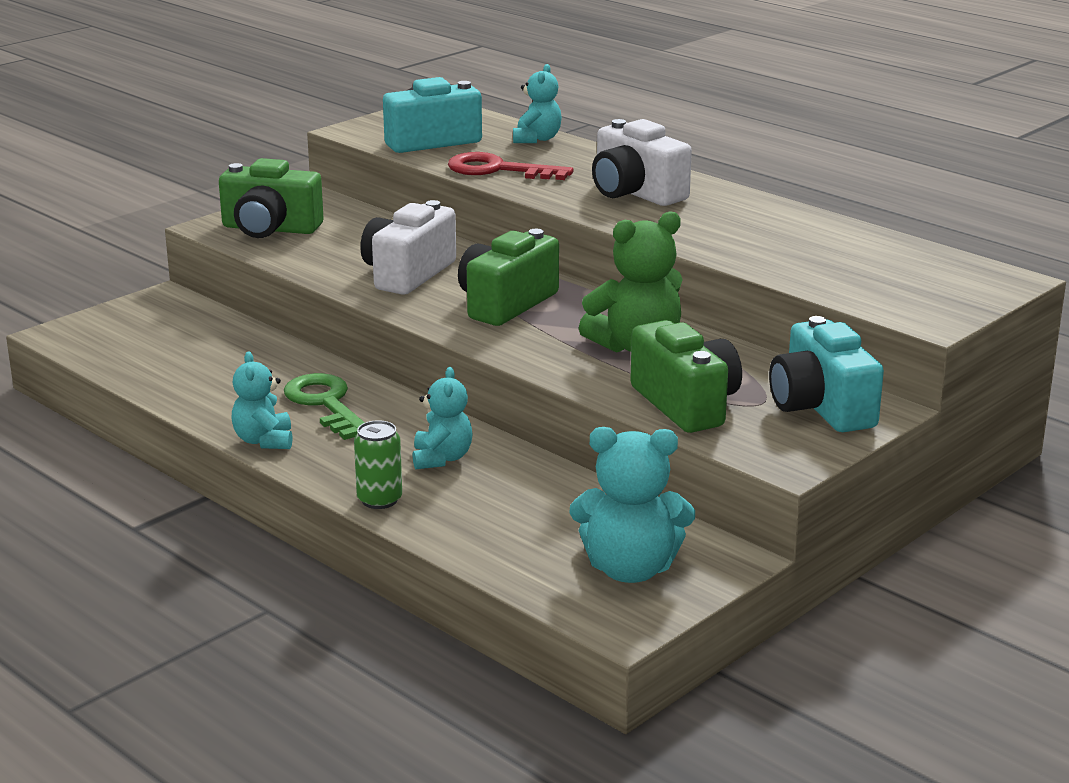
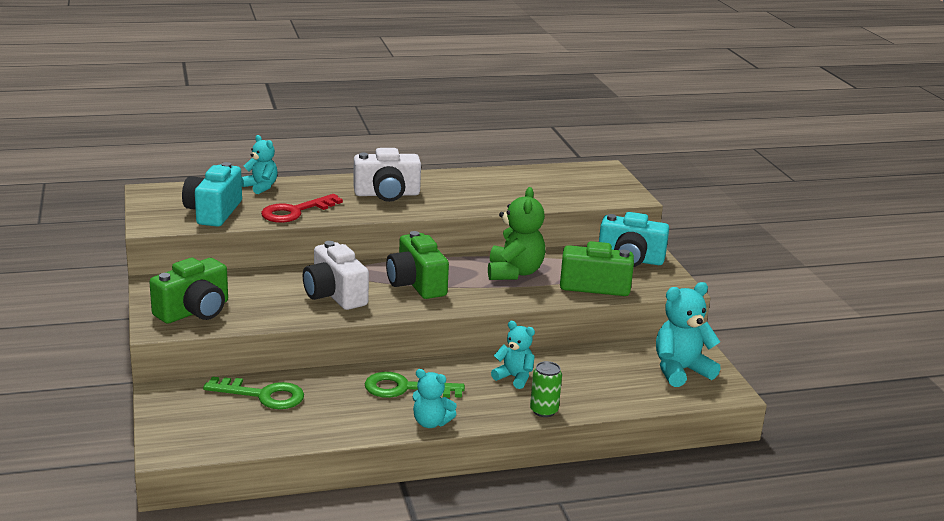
camera: 60 degrees left, 0 degrees up
(216, 340) = (263, 395): none -> green key
(630, 569) = (680, 371): turquoise teddy bear -> turquoise teddy bear turned 150 degrees counterclockwise

